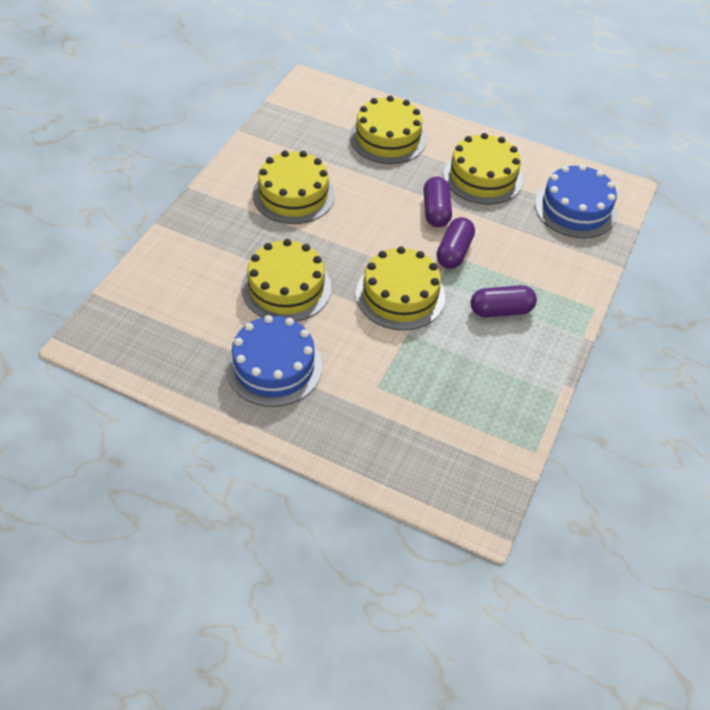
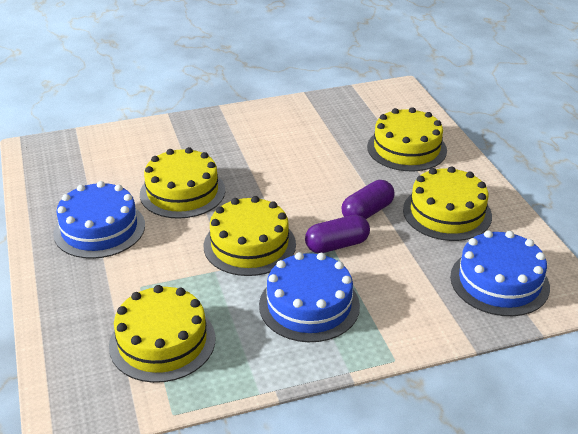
camera: 50 degrees right, 15 degrees down
(293, 195) = (278, 145): yellow cake -> yellow cake (162, 342)
(501, 310) = (309, 305): purple capsule -> blue cake

